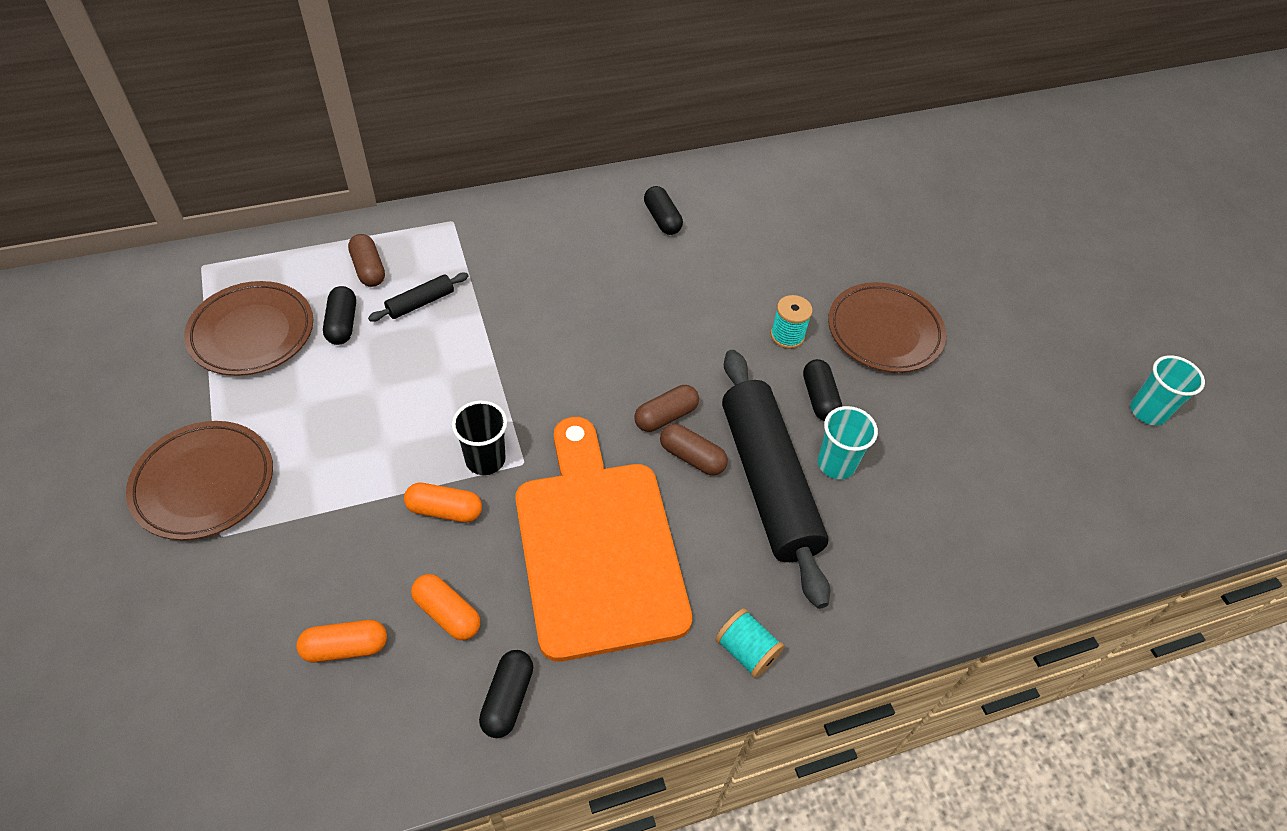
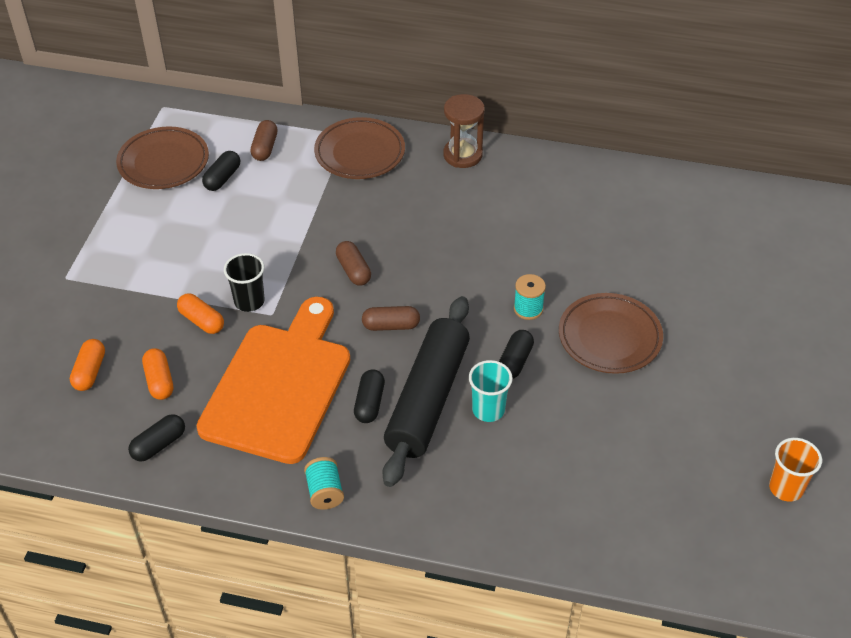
camera: 35 degrees right, 5 degrees down
(204, 484) = (76, 244): brown plate -> brown plate (360, 153)
(345, 647) = (90, 372): orange capsule -> orange capsule turned 75 degrees clockwise
(420, 303) = (282, 183): black rolling pin -> none
(595, 199) = (462, 155): none -> brown hourglass
(662, 219) = (502, 188): black capsule -> black capsule (369, 403)
(692, 457) = (387, 360): brown capsule -> brown capsule (353, 270)
(1147, 411) = (786, 488): turquoise cup -> orange cup

